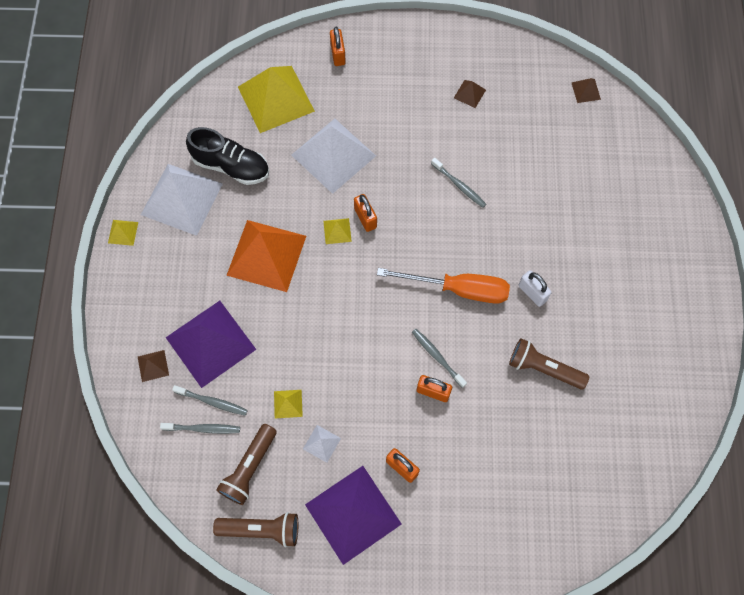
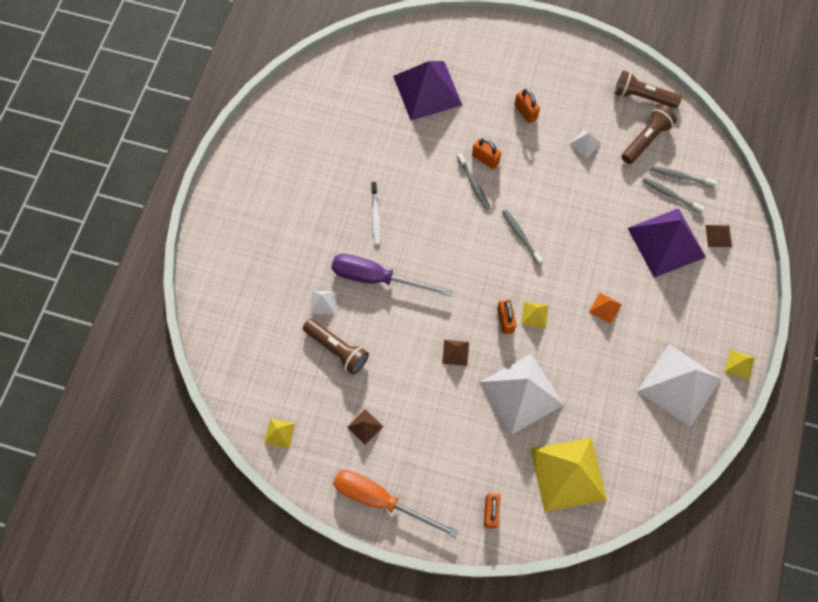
camera: 165 degrees left, 0 degrees up
(231, 166) = (626, 407): black shoe -> none
(266, 255) = (605, 308): orange pyramid -> orange pyramid, size x0.41
(288, 404) = (607, 178): yellow pyramid -> yellow pyramid (279, 433)
(353, 514) = (570, 91): purple pyramid -> purple pyramid (427, 90)
(458, 289) = (439, 235): orange screwdriver -> orange screwdriver (380, 500)
(459, 185) = (407, 330): grey toothbrush -> grey toothbrush (521, 236)
(507, 228) = (377, 278): none -> purple screwdriver
(532, 293) = (375, 216): white padlock -> white toothbrush
(543, 368) = (389, 155): brown flashlight -> brown flashlight (337, 349)
(551, 191) = (323, 302): none -> white pyramid
(586, 91) = (246, 398): brown pyramid -> brown pyramid (455, 352)

